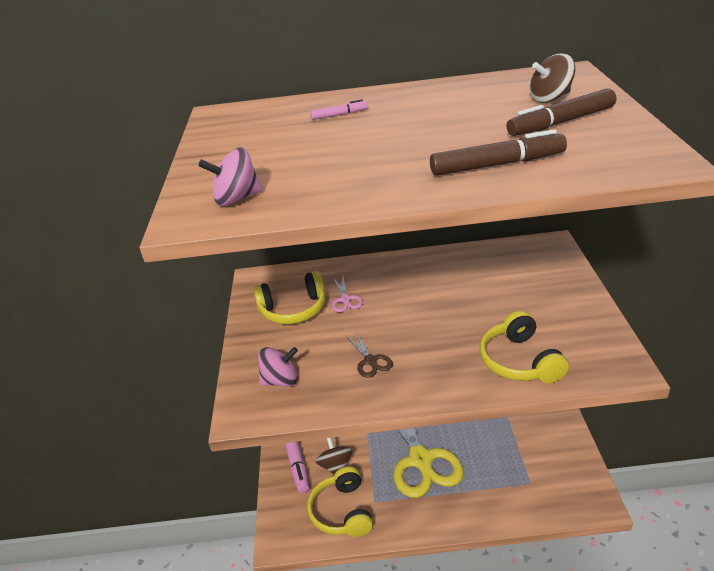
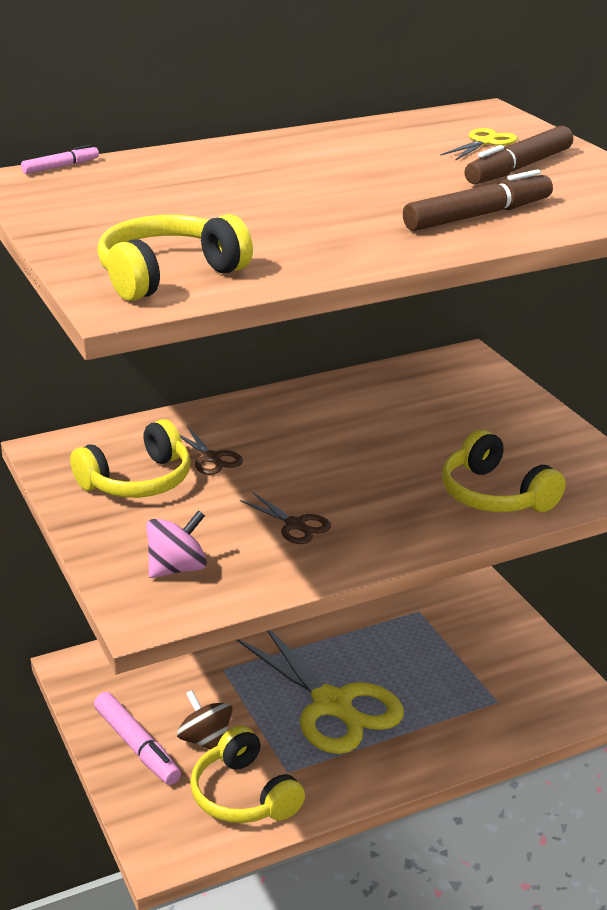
camera: 25 degrees left, 5 degrees down
(236, 199) = (168, 275): pink spinning top -> yellow headphones
(339, 115) = (215, 173): pink marker -> pink marker (61, 167)
(345, 299) = (212, 458): pink scissors -> brown scissors
(550, 98) = (485, 142): brown spinning top -> yellow scissors

